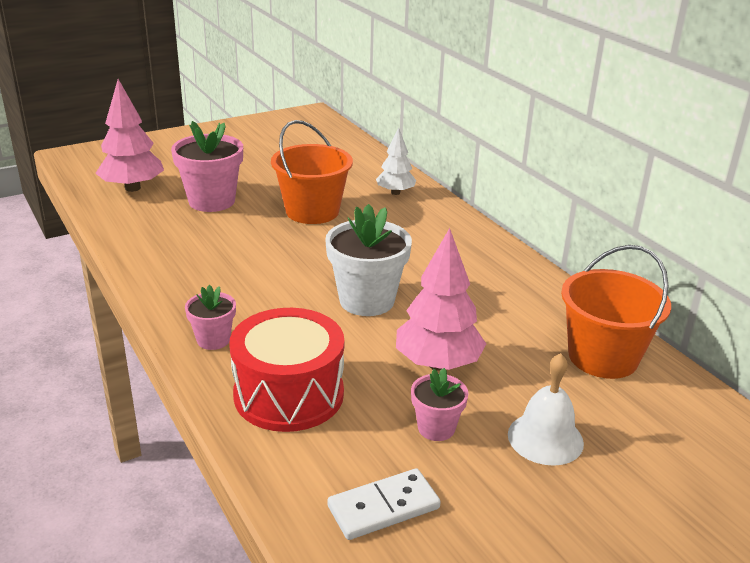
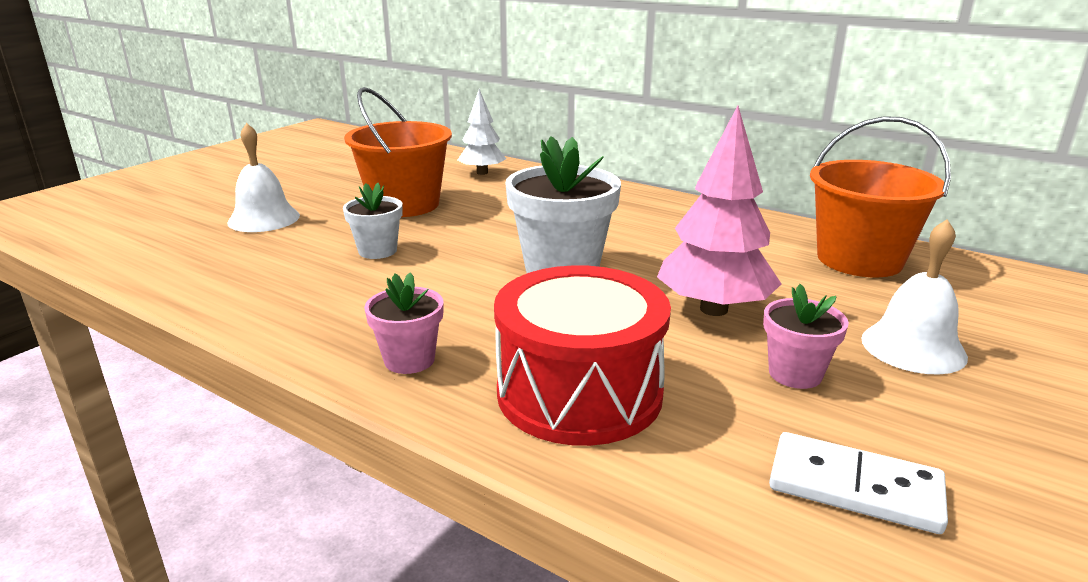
camera: 25 degrees left, 5 degrees down
(132, 188) = (135, 226): pink tree -> none
(211, 201) = (264, 219): pink flower pot -> white bell
(261, 249) = (377, 251): none -> white flower pot
(383, 507) = (854, 488): white domino -> white domino turned 75 degrees clockwise

